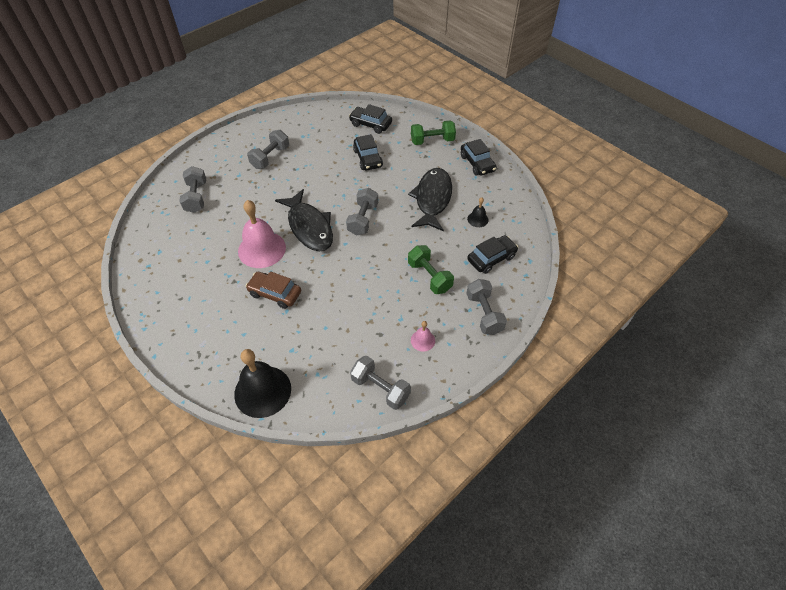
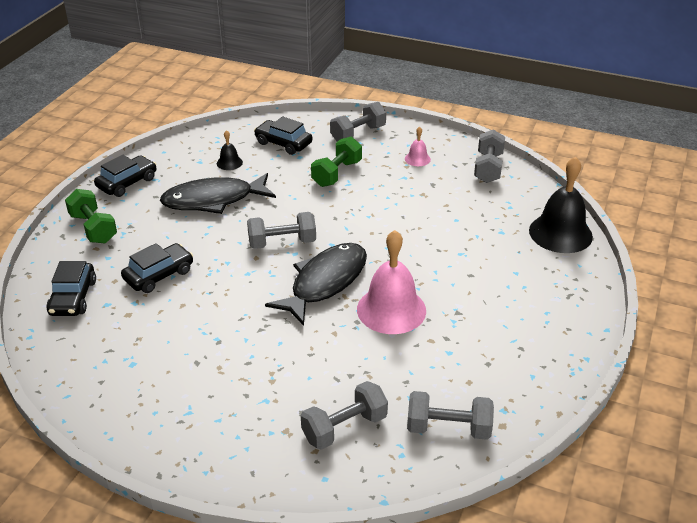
camera: 115 degrees left, 15 degrees down
(270, 157) = (205, 380): grey dumbbell -> grey dumbbell (448, 428)
(275, 293) = (446, 271): brown car -> none

